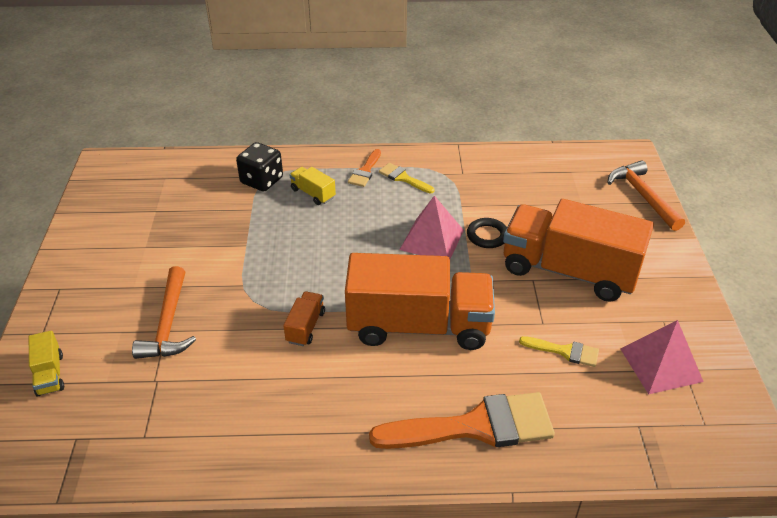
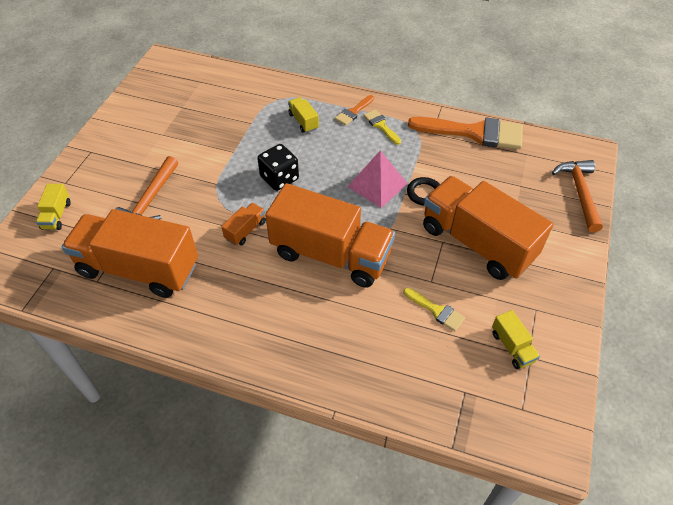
camera: 20 degrees right, 10 degrees up
(193, 406) = (139, 269): none -> orange truck
(262, 180) = (270, 101): black dice -> black dice (279, 178)
(475, 426) = (333, 349): orange brush -> orange brush (474, 133)
(661, 365) = (512, 347): pink pyramid -> yellow truck

